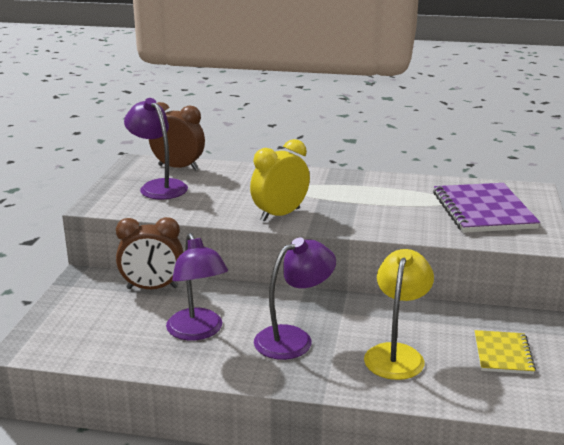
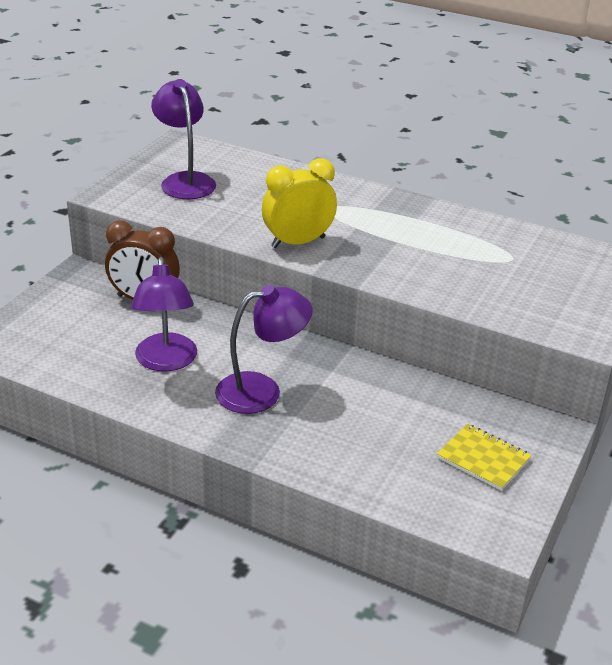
camera: 15 degrees right, 10 degrees up
(178, 167) = (220, 158): brown clock -> none
(396, 354) = (363, 433): yellow lamp -> none
(483, 210) = (540, 279): purple notebook -> none
(503, 354) = (483, 459): yellow notebook -> yellow notebook turned 75 degrees counterclockwise

